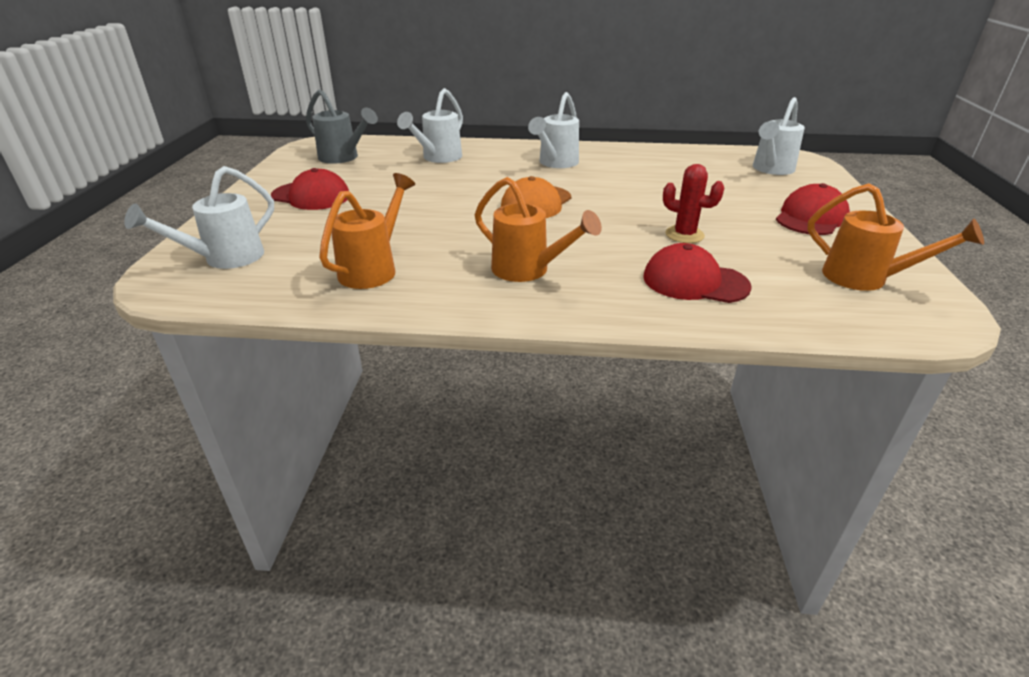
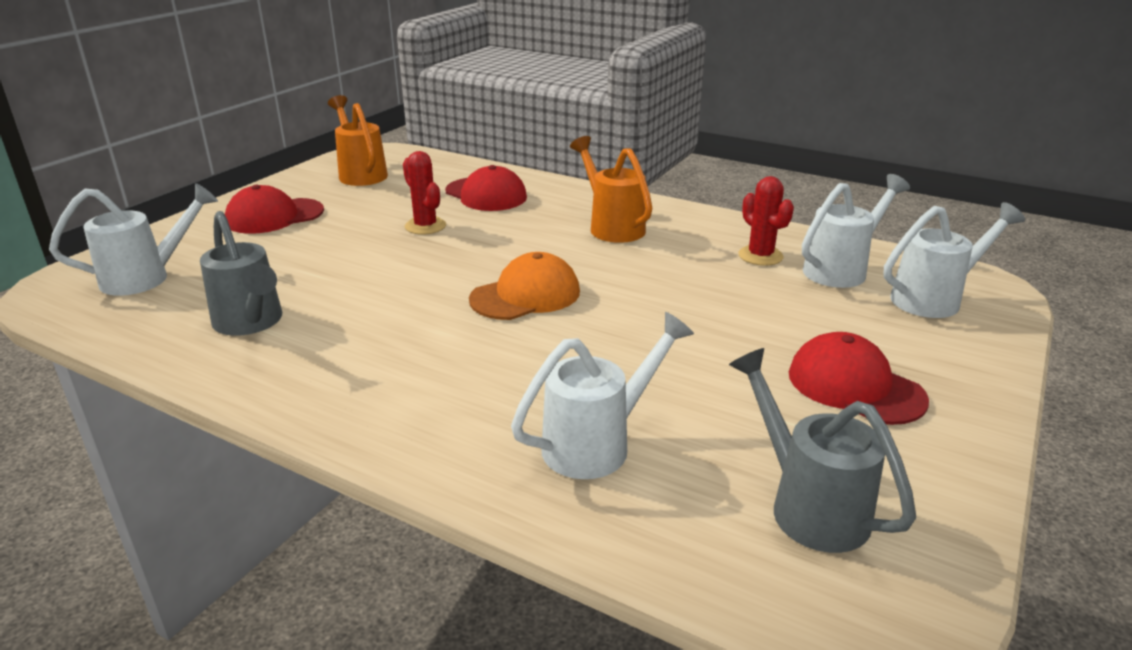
camera: 155 degrees left, 5 degrees down
(374, 268) = (760, 256): orange watering can -> red cactus
(555, 163) = (404, 367): white watering can -> white watering can (842, 269)
(662, 164) = (251, 324): none -> grey watering can

